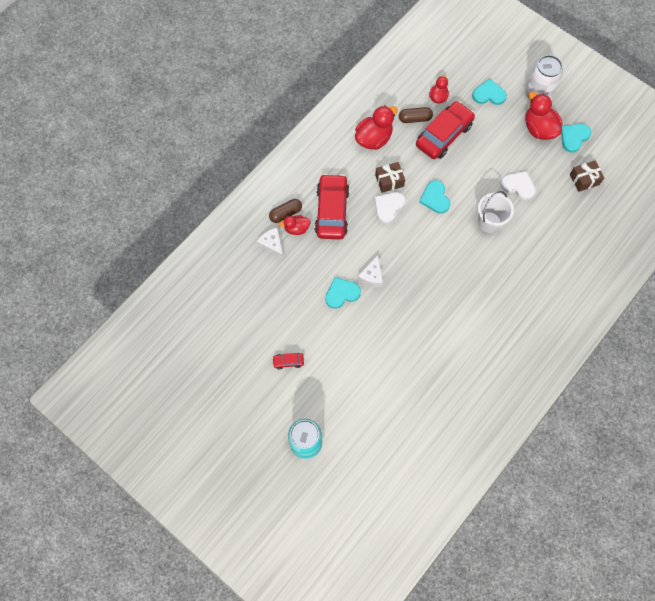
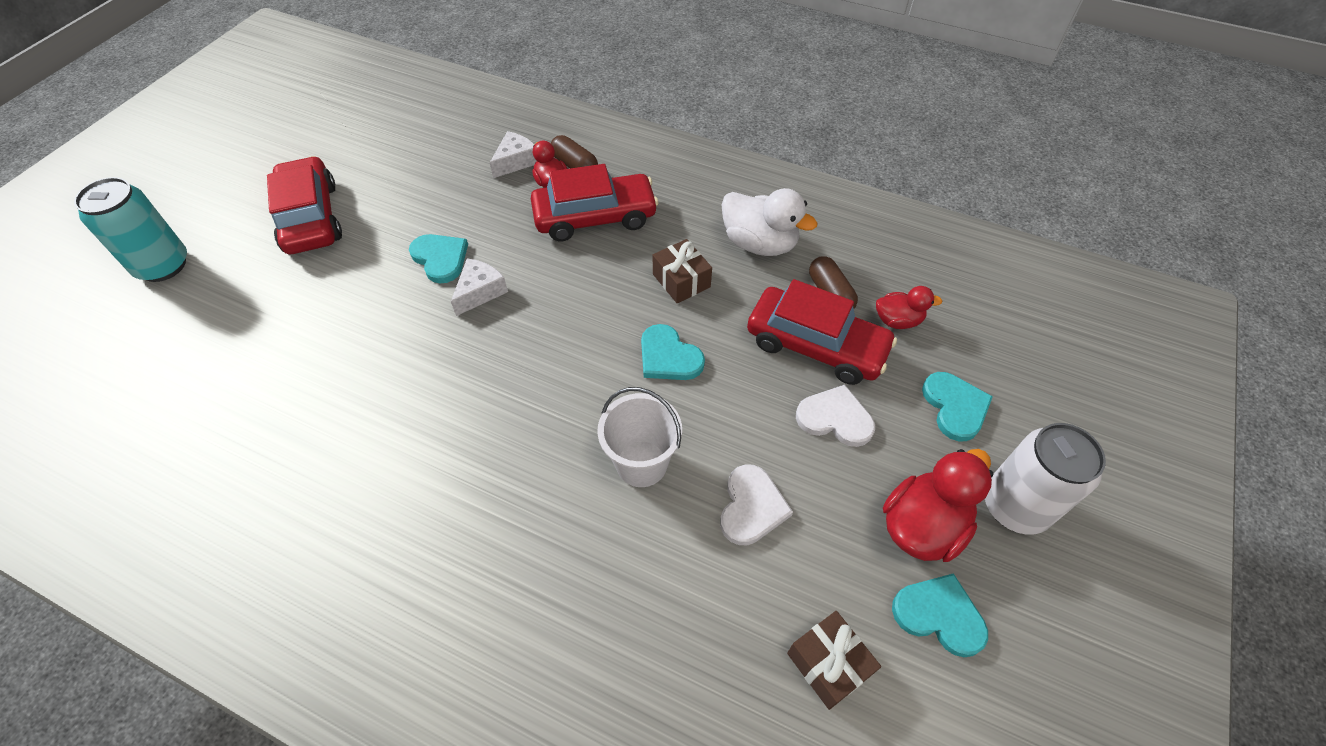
camera: 75 degrees right, 15 degrees down
(288, 361) = (311, 218): red car -> red car, size x2.35
(371, 276) = (480, 292): white cheese -> white cheese turned 120 degrees clockwise
(373, 138) = (759, 243): red duck -> white duck
(388, 207) = (626, 290): white heart -> white heart (835, 418)
(435, 198) = (668, 357): turquoise heart -> turquoise heart turned 105 degrees counterclockwise

